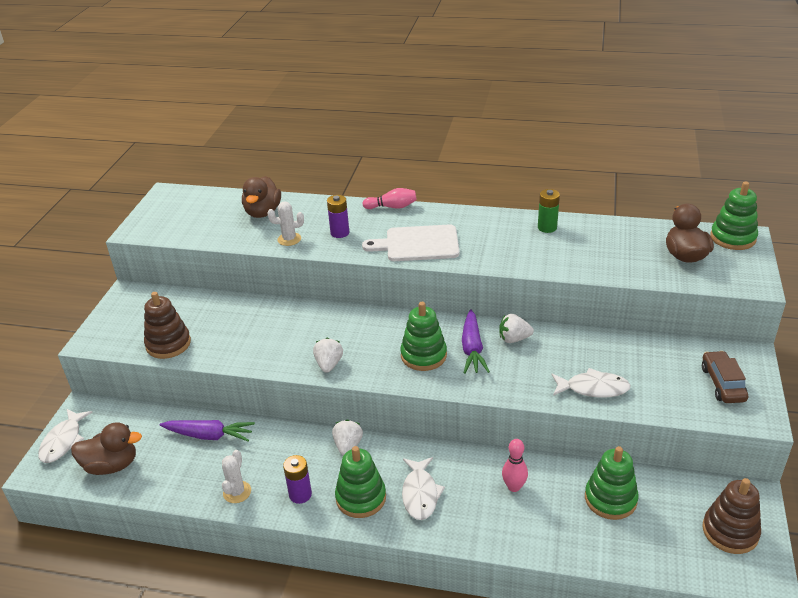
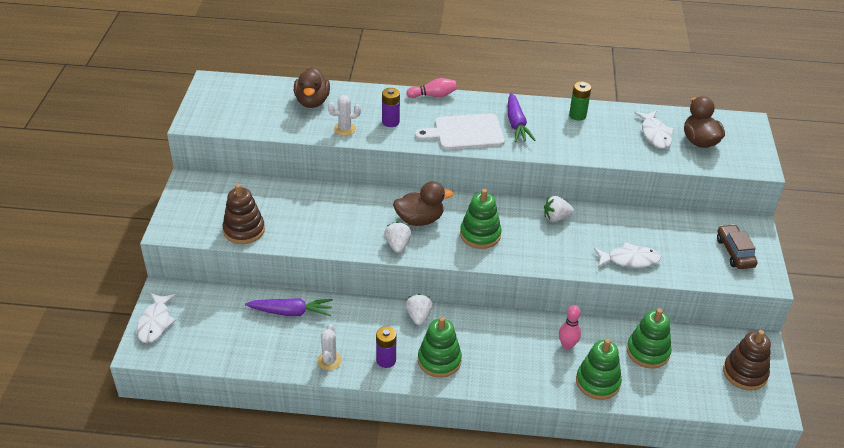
camera: 10 degrees left, 5 degrees up
(111, 465) = (208, 342): brown duck -> brown duck (419, 220)
(420, 494) = (489, 355): white fish -> white fish (655, 134)
(472, 348) = (521, 227): purple carrot -> purple carrot (516, 124)
(733, 238) = (737, 124): green stacking toy -> green stacking toy (597, 382)

